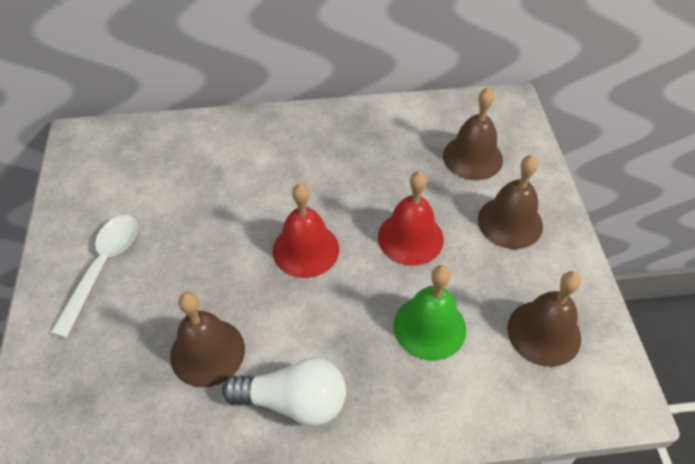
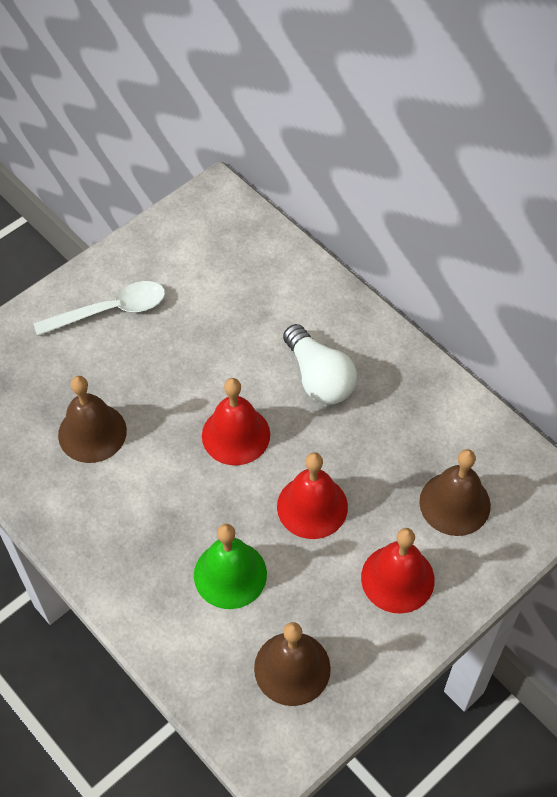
camera: 55 degrees right, 5 degrees up
(293, 401) = (93, 517): white light bulb -> white light bulb (319, 378)
(510, 222) = (397, 578): brown bell -> red bell

